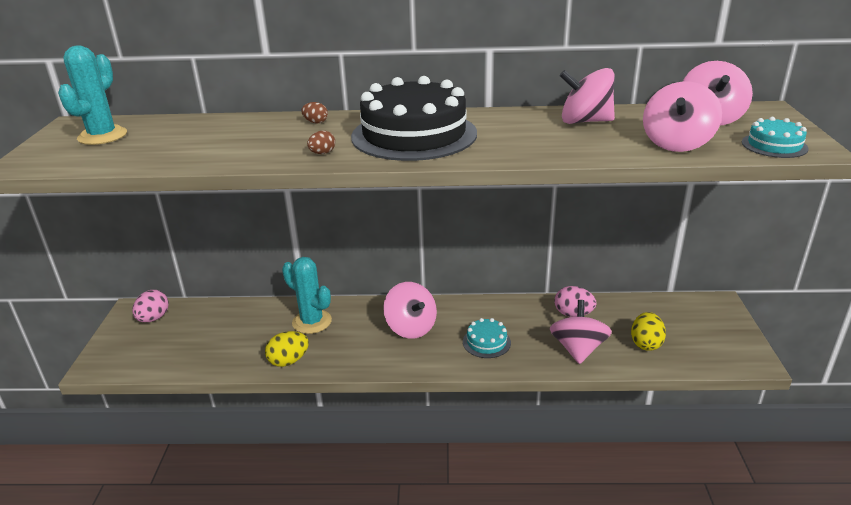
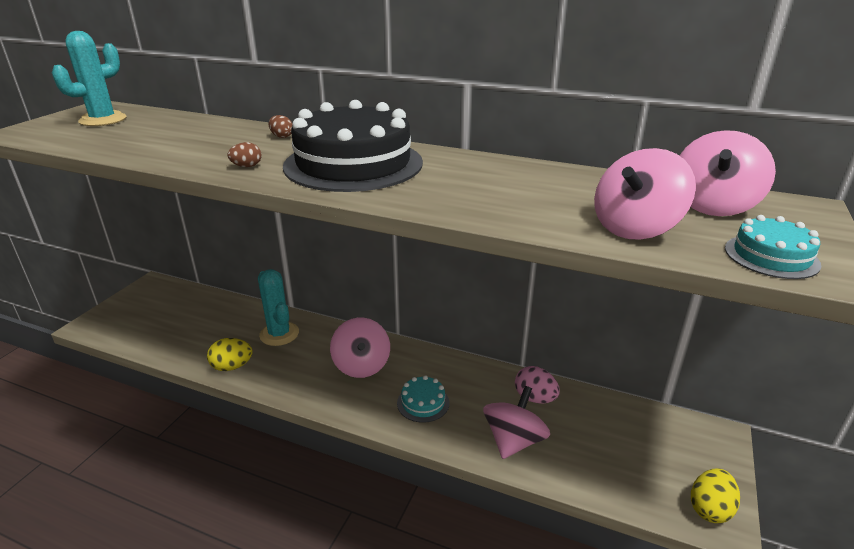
camera: 20 degrees right, 0 degrees up
(153, 318) = (160, 295): pink egg -> none
(585, 121) = (550, 181): pink spinning top -> none
(646, 344) = (596, 458): yellow egg -> yellow egg (709, 509)

